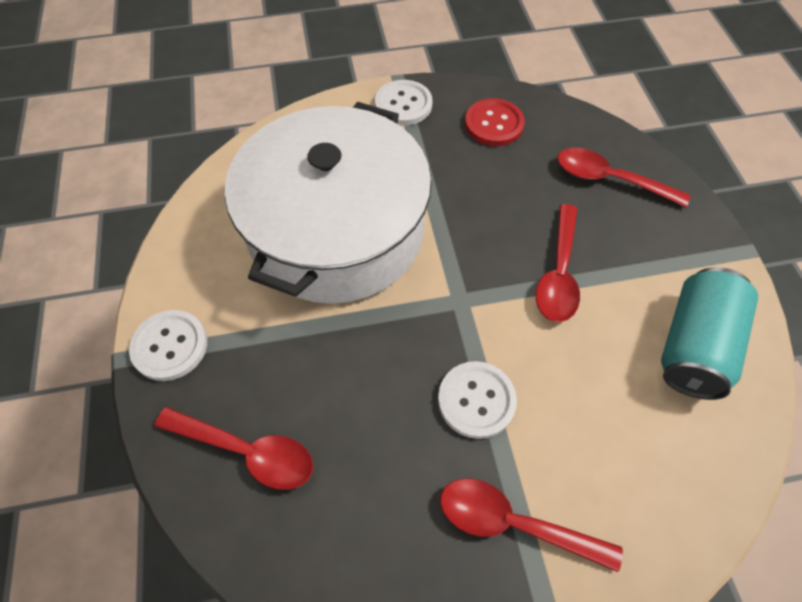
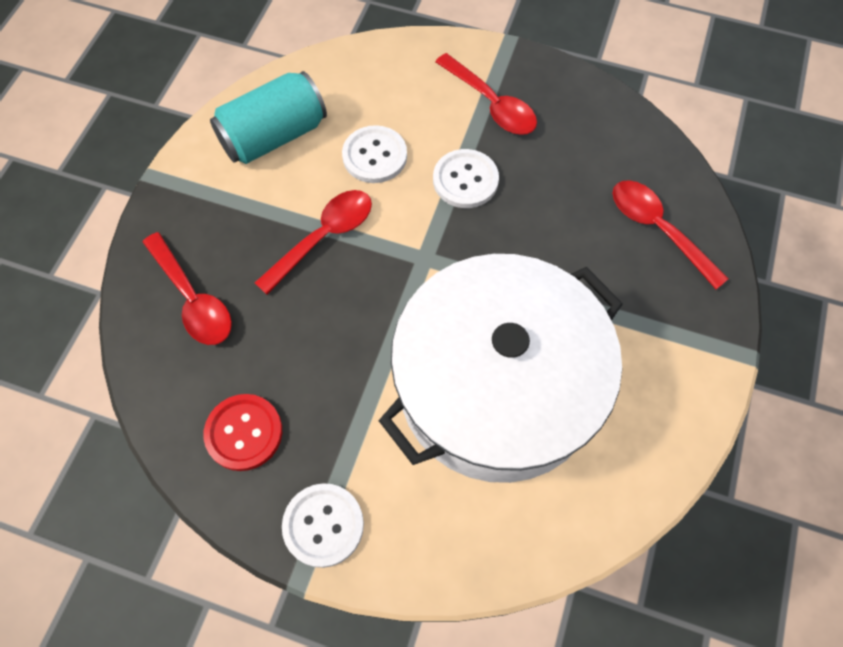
camera: 150 degrees left, 5 degrees up
(170, 346) = (701, 345): white button -> white button (374, 156)

